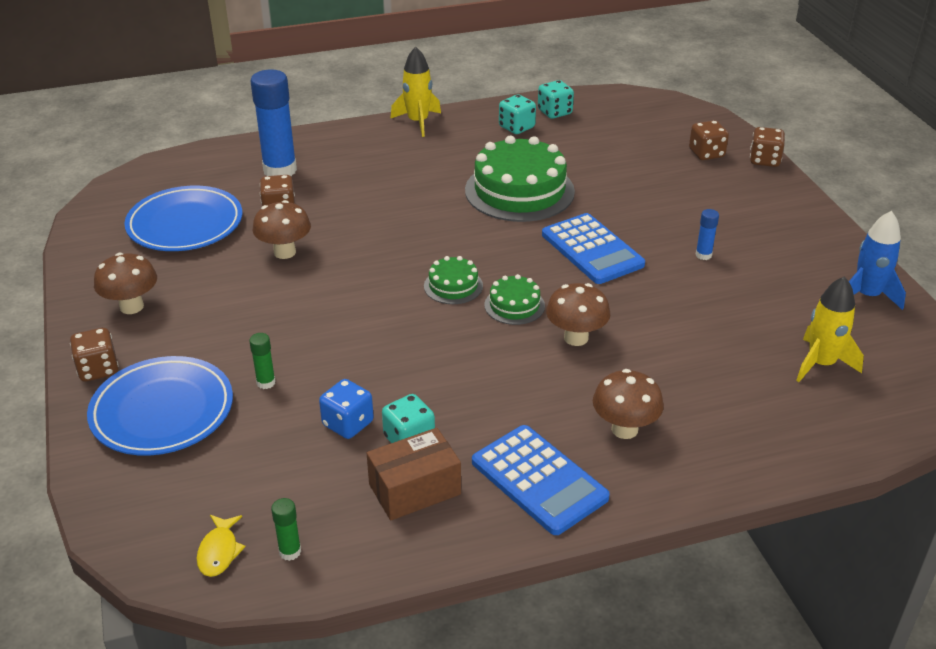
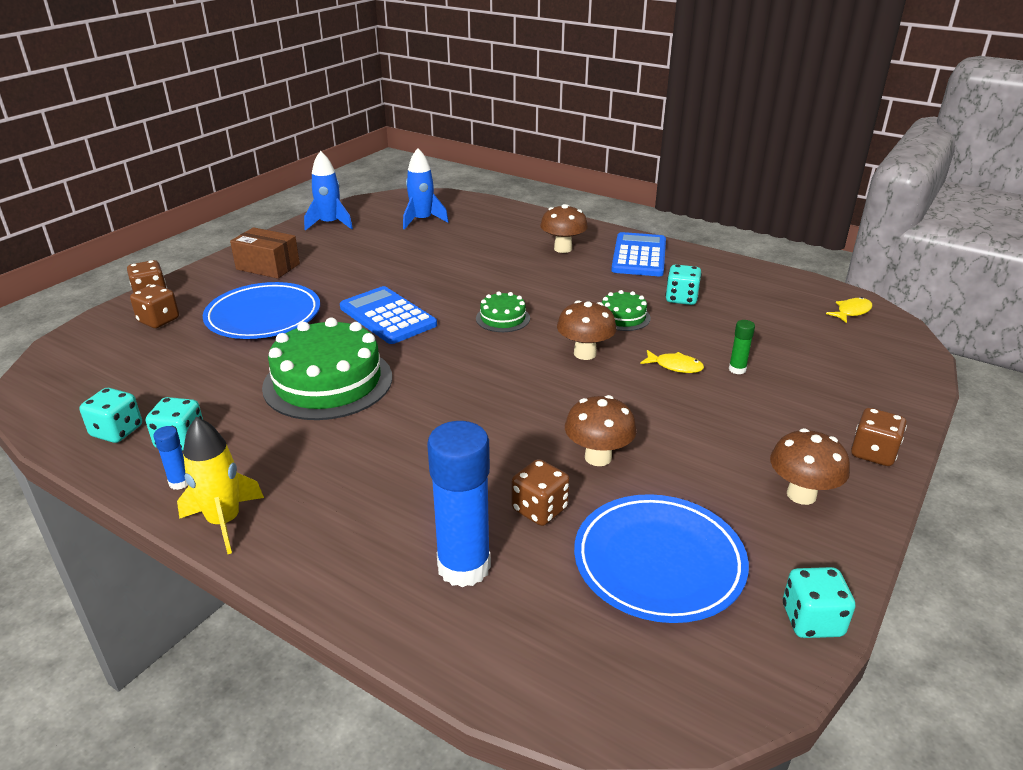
camera: 130 degrees left, 5 degrees down
(81, 245) = (812, 620): none -> turquoise dice
(162, 411) = (835, 393): blue plate -> blue plate (263, 316)
(290, 551) = (809, 294): green glue stick -> none
(318, 352) = (675, 366): none -> yellow fish
(348, 424) = (708, 322): blue dice -> none
(414, 489) = (708, 282): brown box -> brown box (268, 266)
(453, 286) = (516, 350): green cake -> green cake (623, 317)
(576, 338) = (505, 286): brown mushroom -> brown mushroom (585, 353)
(592, 249) = (387, 316): blue calculator -> blue calculator turned 60 degrees counterclockwise
(703, 255) = (342, 277): blue glue stick -> blue glue stick (180, 482)
(821, 364) = (422, 220): yellow rocket -> blue rocket

